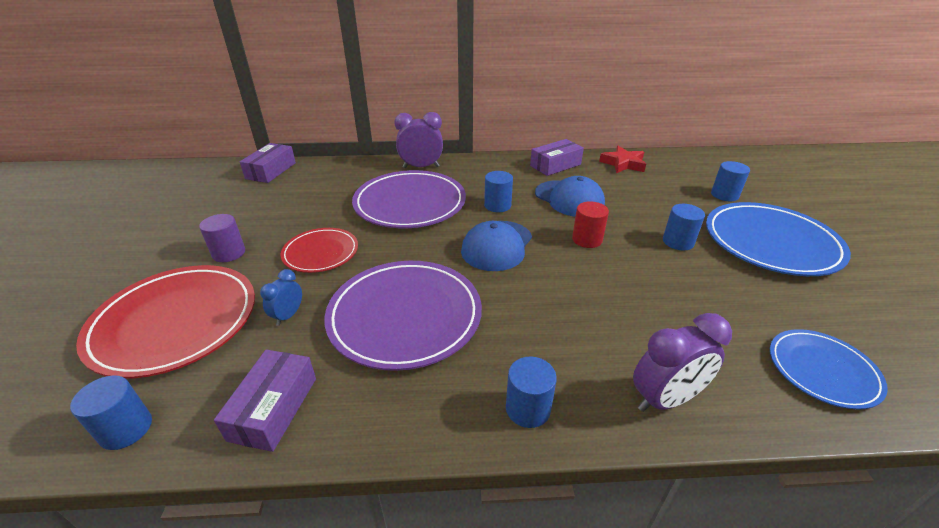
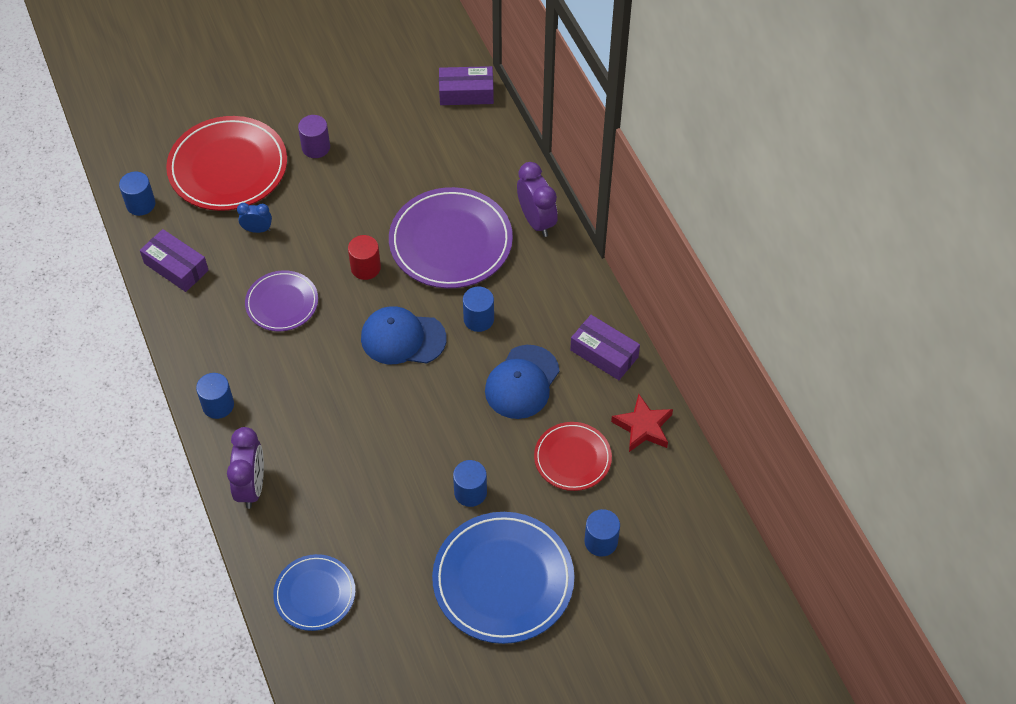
camera: 70 degrees right, 20 degrees up
(273, 408) = (176, 267): purple box -> purple box turned 45 degrees clockwise
(320, 253) = (340, 210): red plate -> red plate (572, 458)
(405, 316) = (282, 303): purple plate -> purple plate, size x0.57
(587, 239) = (443, 411): red cylinder -> red cylinder (365, 268)
(665, 399) = (251, 486): purple clock -> purple clock turned 135 degrees counterclockwise

